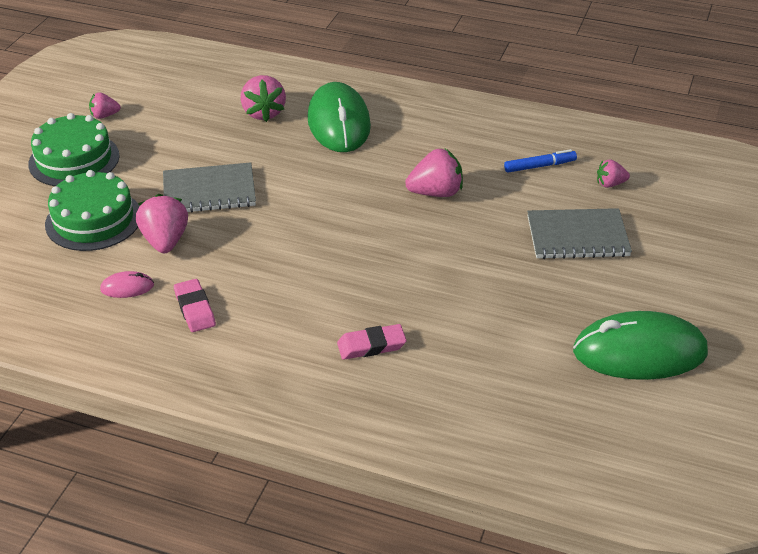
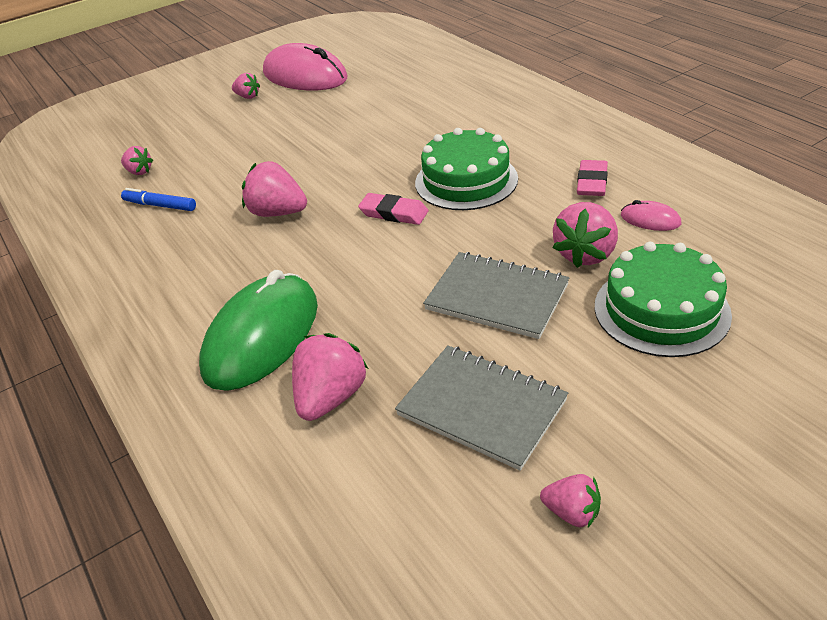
camera: 140 degrees left, 0 degrees up
(74, 160) = (659, 427): green cake -> green cake (466, 180)
(371, 345) = (468, 121): pink eraser -> pink eraser (394, 213)
(577, 236) = (229, 143): grey notebook -> grey notebook (481, 408)
(639, 352) = (305, 76): green mouse -> pink mouse
(655, 297) = (248, 97): none -> pink strawberry

